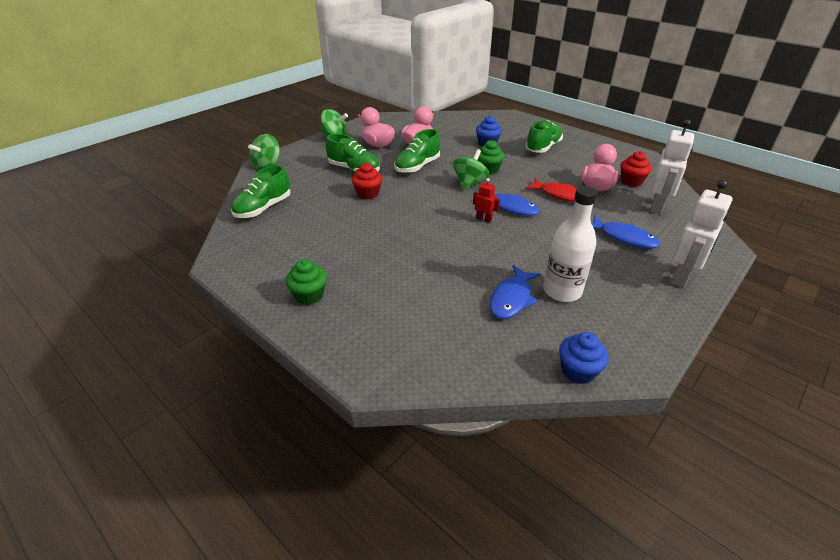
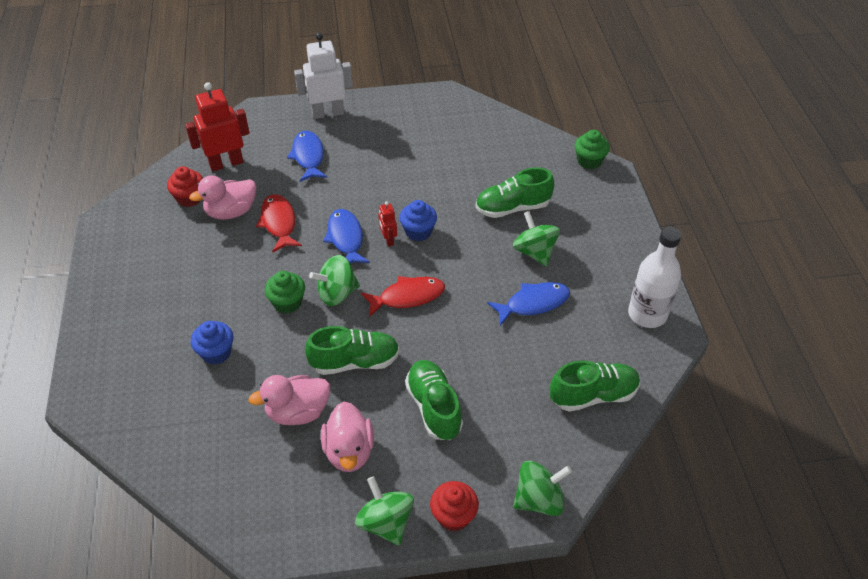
camera: 140 degrees left, 10 degrees up
(309, 295) = (611, 250): green cupcake -> green cupcake (589, 161)
(368, 194) = (459, 347): red cupcake -> red cupcake (453, 516)
(373, 262) = (534, 252): none -> green spinning top
(428, 200) = (408, 297): none -> red fish
(512, 298) = (463, 164): blue fish -> blue fish (533, 303)
(543, 147) = (172, 300): green shoe -> green shoe (512, 208)
(562, 291) = (422, 149): white bottle -> white bottle (647, 314)
(578, 371) = (483, 109): blue cupcake -> blue cupcake (418, 232)
(657, 206) = (226, 163): white robot -> red robot

